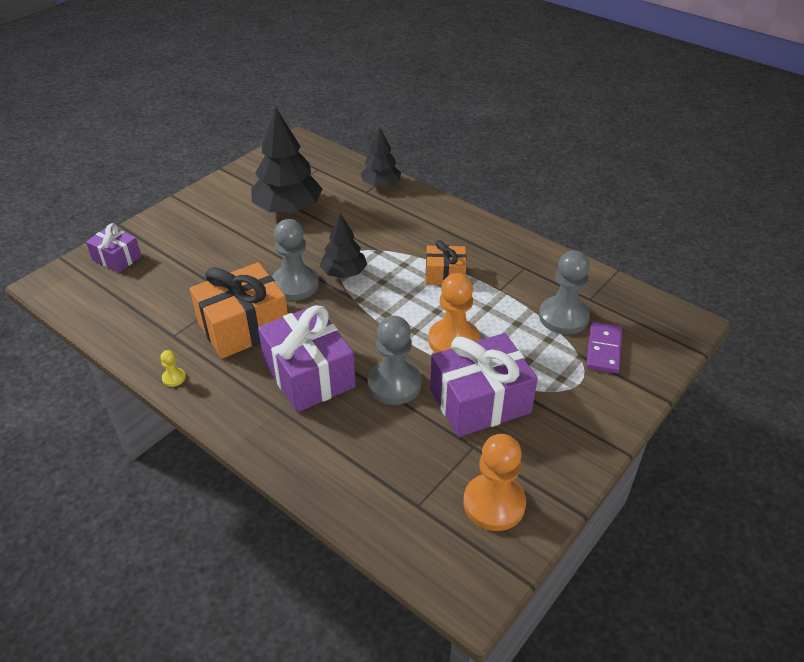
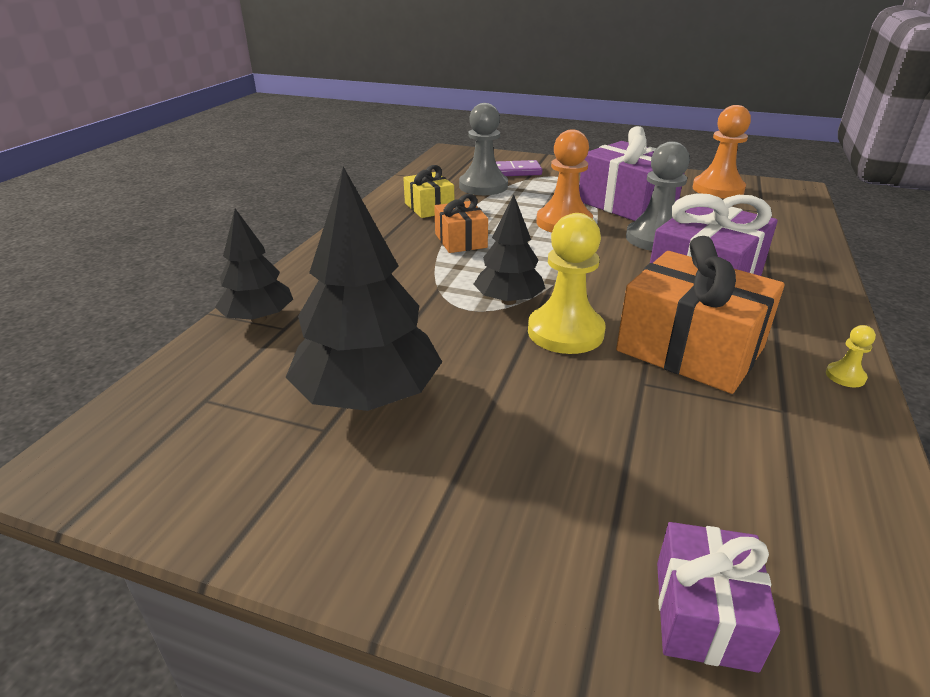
camera: 110 degrees left, 10 degrees down
(295, 284) = (565, 332): grey pawn -> yellow pawn
(520, 273) = (429, 207): none -> yellow gift

